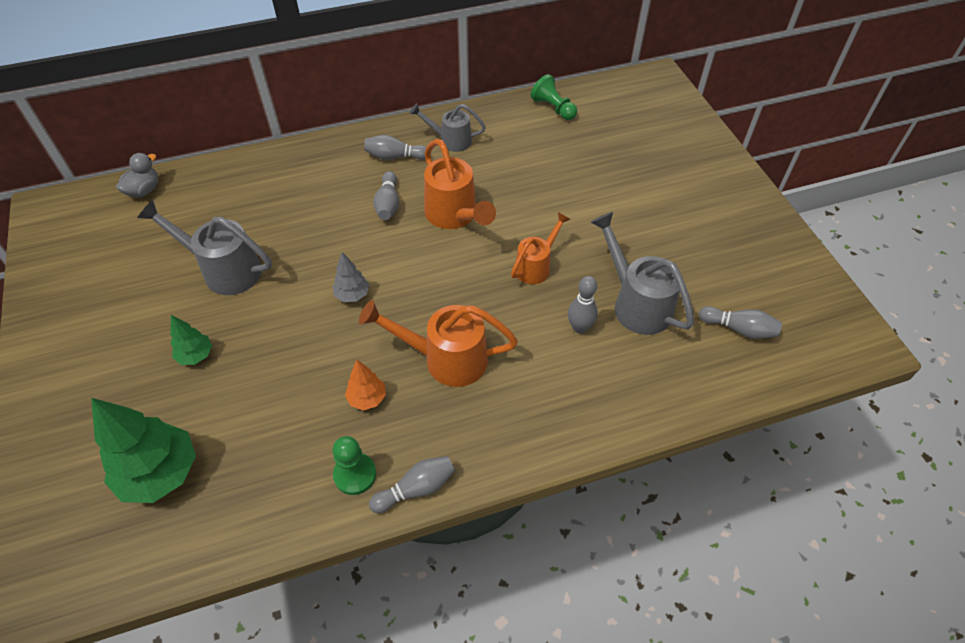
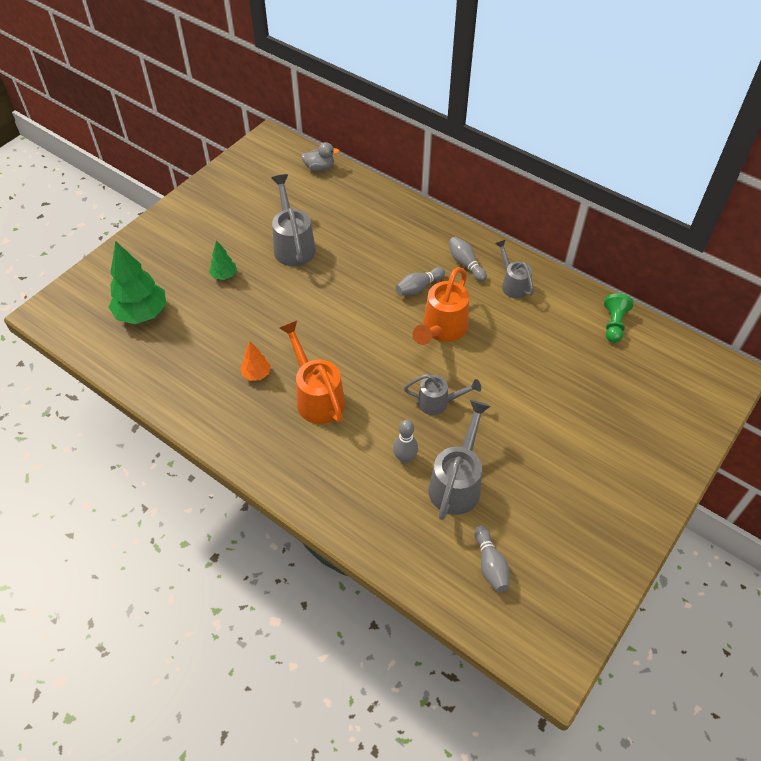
camera: 55 degrees right, 0 degrees up
(352, 295) = (327, 318): grey tree -> none
(355, 474) = (201, 401): green pawn -> none
(416, 489) = (213, 437): grey bowling pin -> none
(536, 266) = (438, 402): orange watering can -> grey watering can

